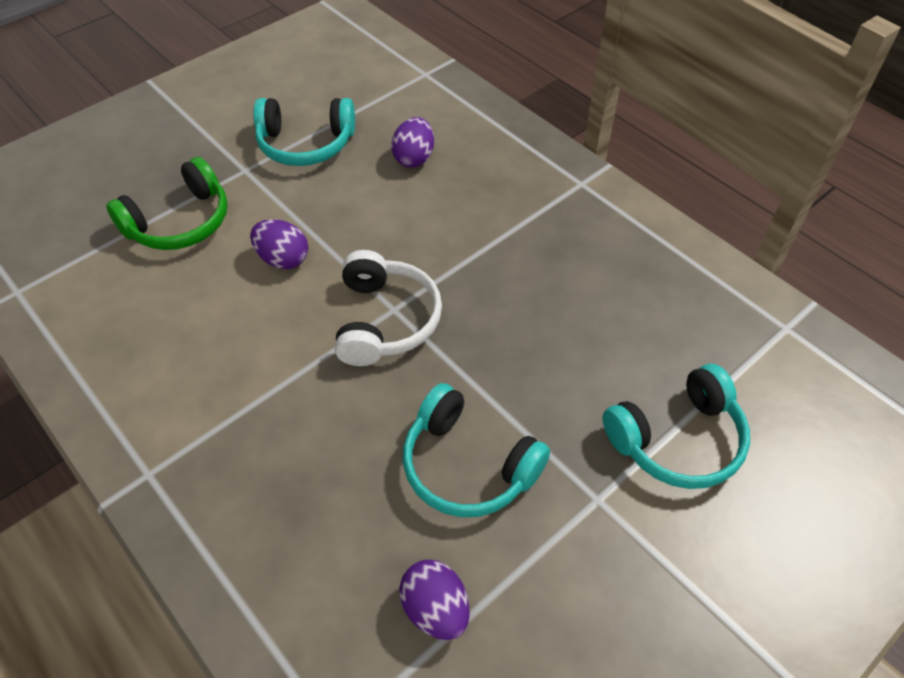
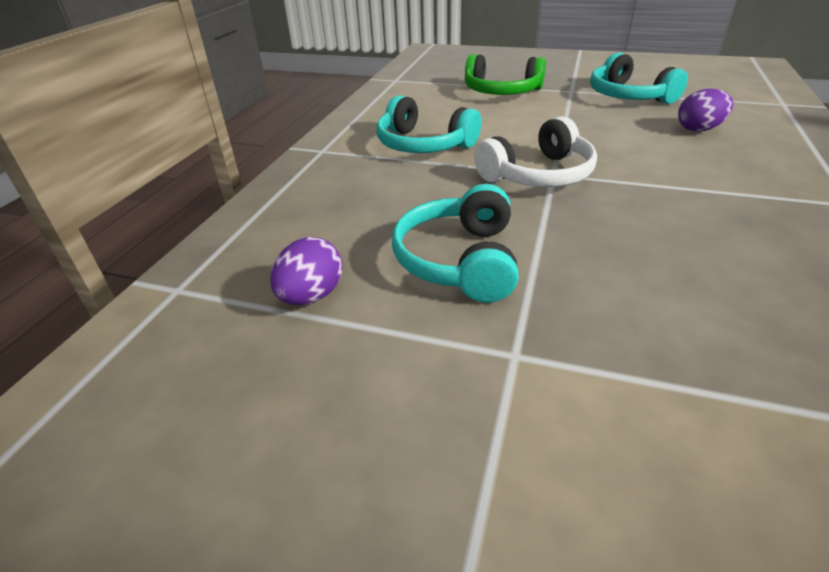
camera: 60 degrees right, 15 degrees down
(283, 259) = (527, 125): purple egg -> none
(677, 440) = (667, 395): turquoise headphones -> turquoise headphones (423, 145)

